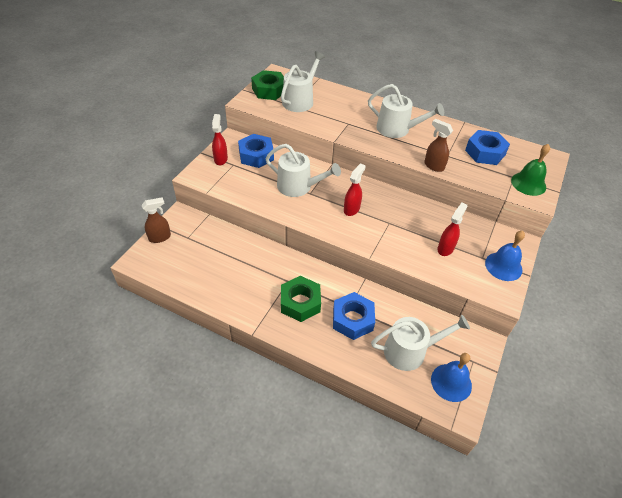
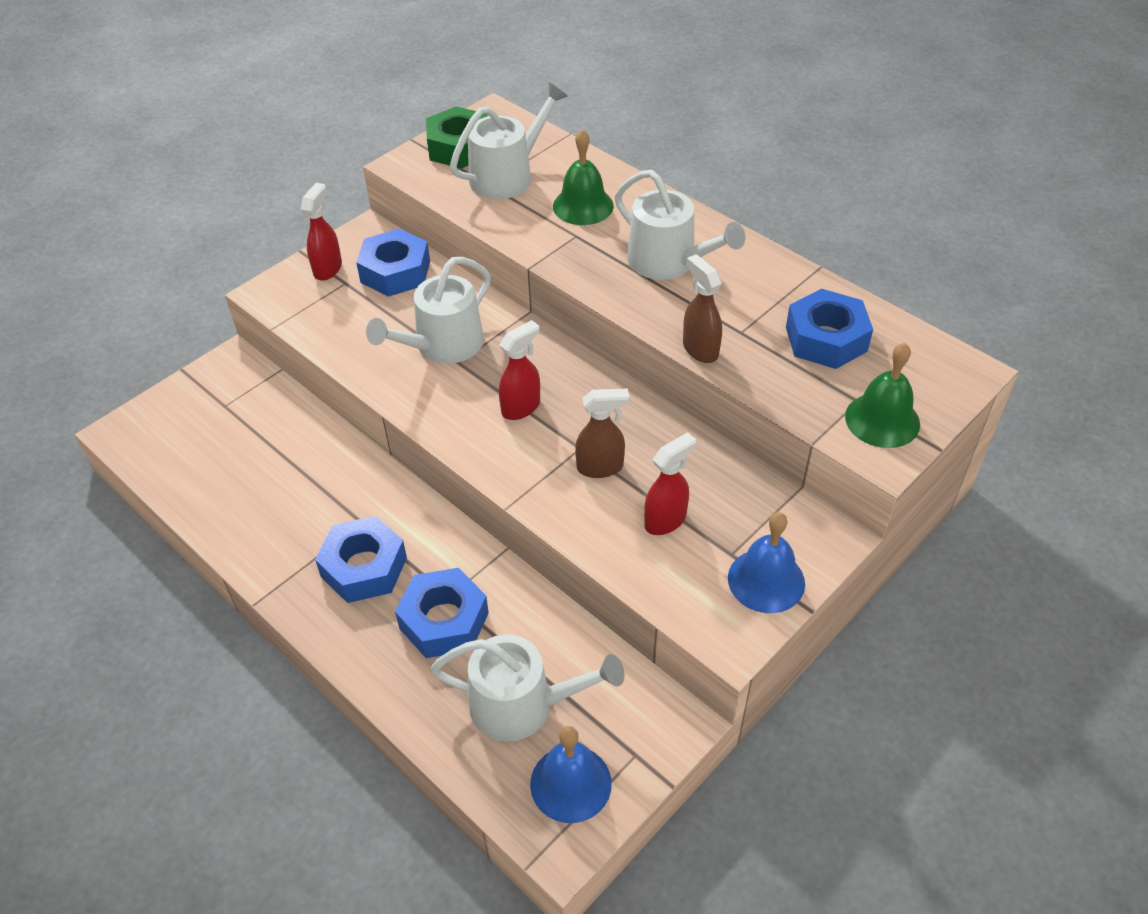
camera: 20 degrees right, 0 degrees up
(160, 237) = (178, 397): brown spray bottle -> brown spray bottle (600, 467)
(298, 186) = (443, 345): white watering can -> white watering can turned 90 degrees clockwise
(300, 303) = (364, 567): green nut -> blue nut
(344, 109) = (583, 206): none -> green bell

